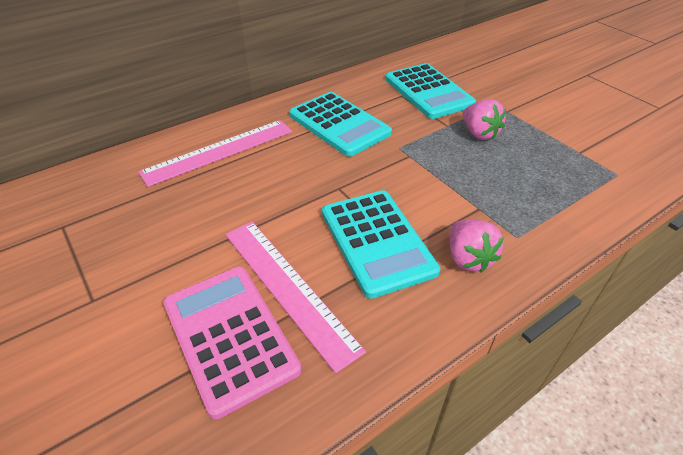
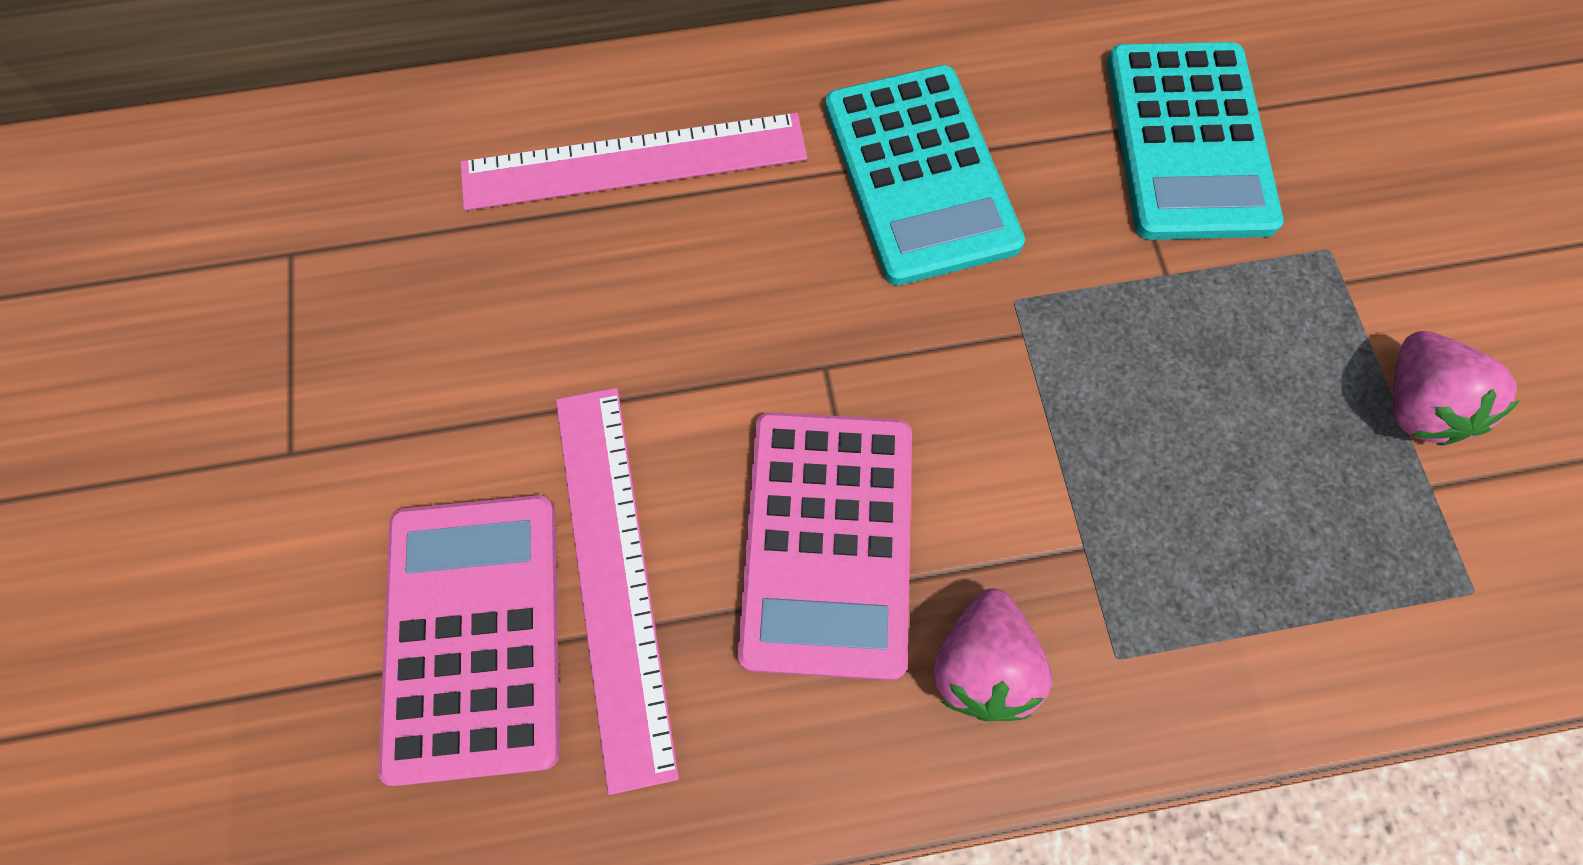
camera: 25 degrees right, 25 degrees up
(377, 241) = (827, 542): turquoise calculator -> pink calculator
(479, 133) = (1225, 330): pink strawberry -> pink strawberry (1416, 405)

